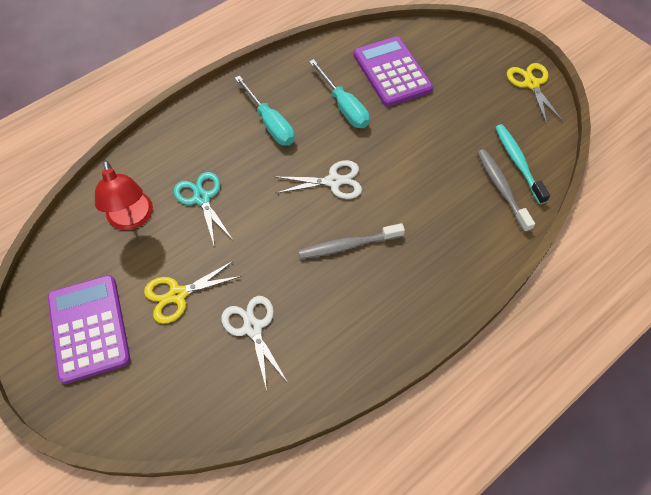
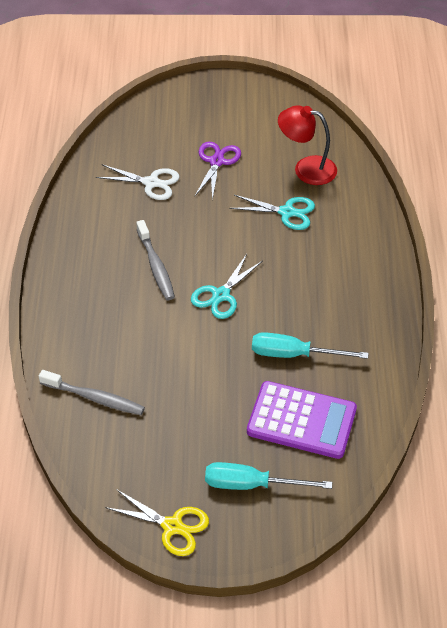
camera: 130 degrees right, 10 degrees down
(89, 328) = (237, 114): purple calculator -> none
(177, 295) = (216, 161): yellow scissors -> purple scissors
(270, 123) = (324, 293): turquoise screwdriver -> turquoise screwdriver (251, 484)
(334, 181) = (221, 295): white scissors -> turquoise scissors
(347, 245) = (156, 266): grey toothbrush -> grey toothbrush turned 135 degrees clockwise
(518, 162) = (104, 432): turquoise toothbrush -> none

